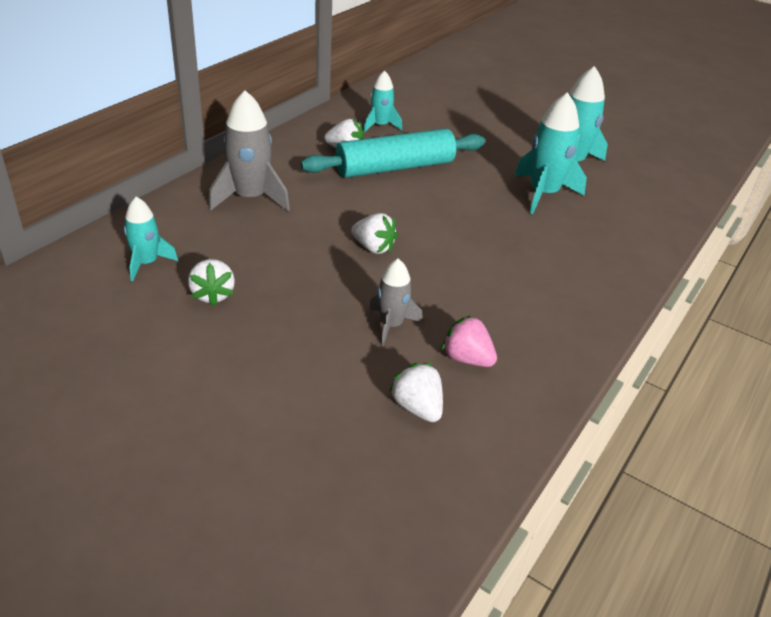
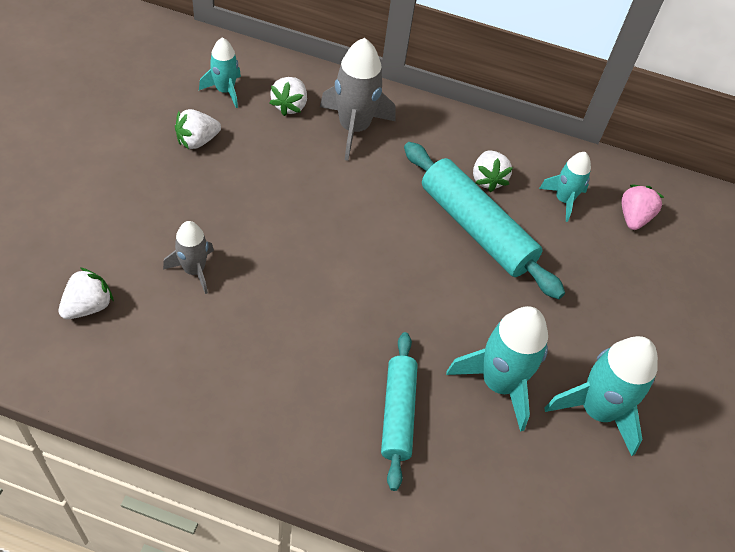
camera: 70 degrees right, 15 degrees up
(373, 248) = (311, 236): white strawberry -> white strawberry (290, 106)
(466, 358) = (162, 336): pink strawberry -> pink strawberry (633, 217)
(565, 243) = (397, 413): none -> turquoise rolling pin

